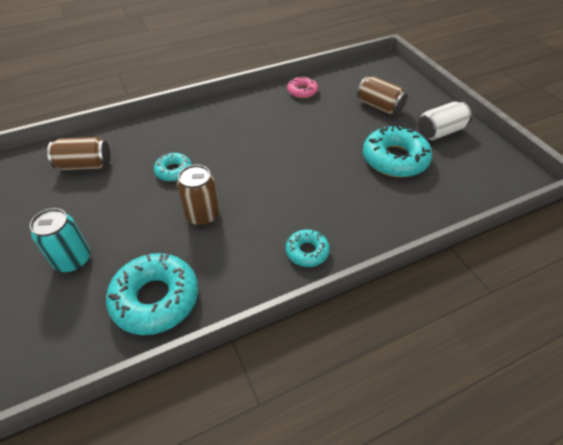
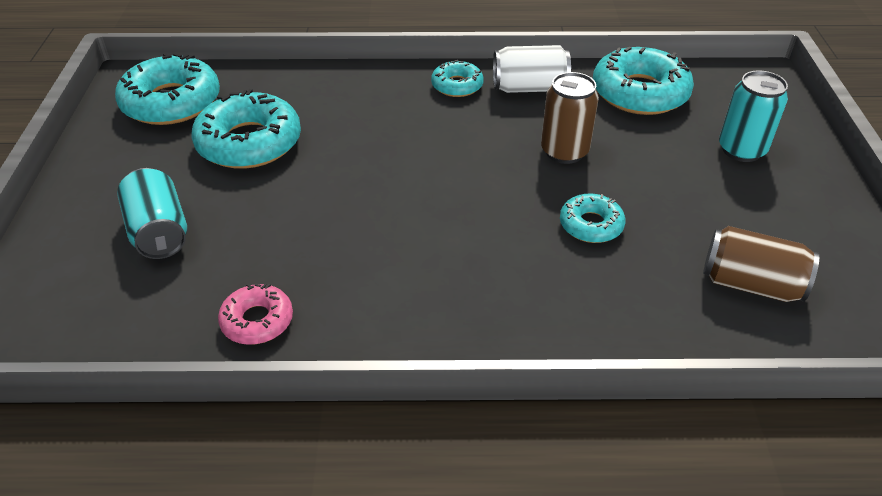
camera: 155 degrees left, 5 degrees down
(379, 106) = (159, 232): brown can -> turquoise can
(440, 132) = (133, 158): white can -> white can (529, 88)
(472, 169) = (171, 102): none -> turquoise donut

